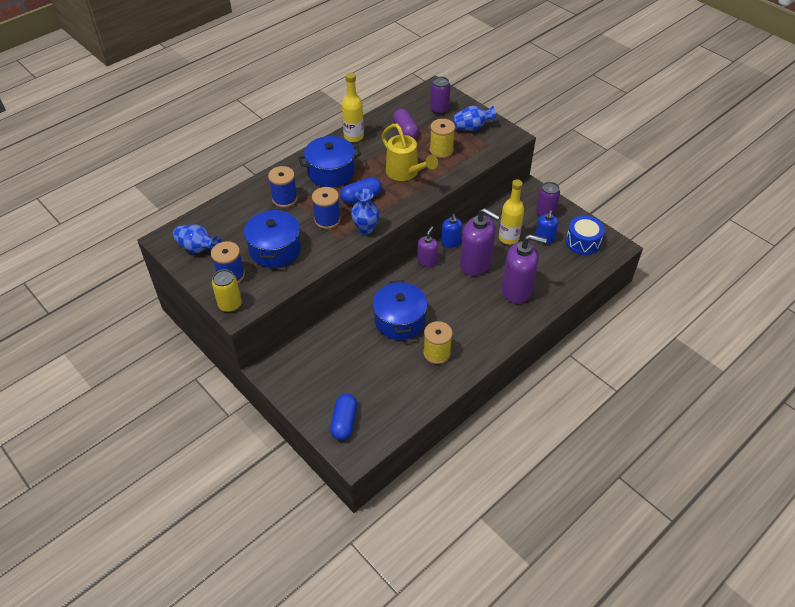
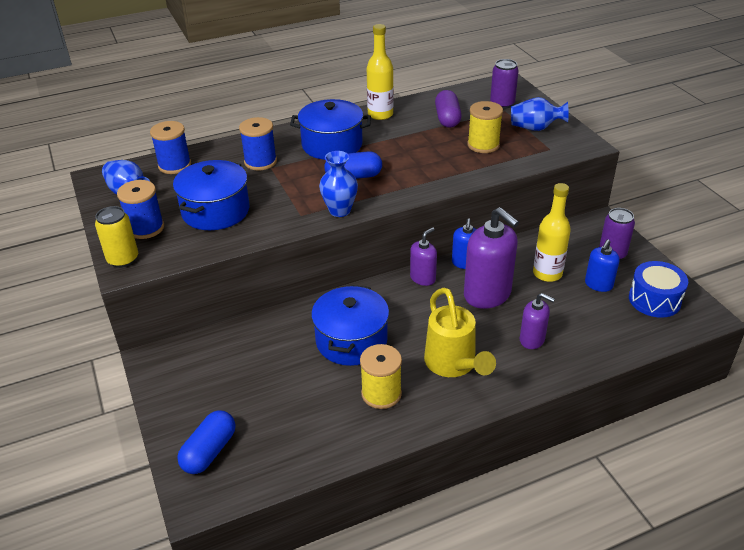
camera: 20 degrees right, 10 degrees down
(327, 220) = (298, 192): blue spool -> blue spool (174, 165)
(405, 173) = (424, 161): yellow watering can -> yellow watering can (453, 365)
(517, 290) = (532, 340): purple soap dispenser -> purple soap dispenser, size x0.55

